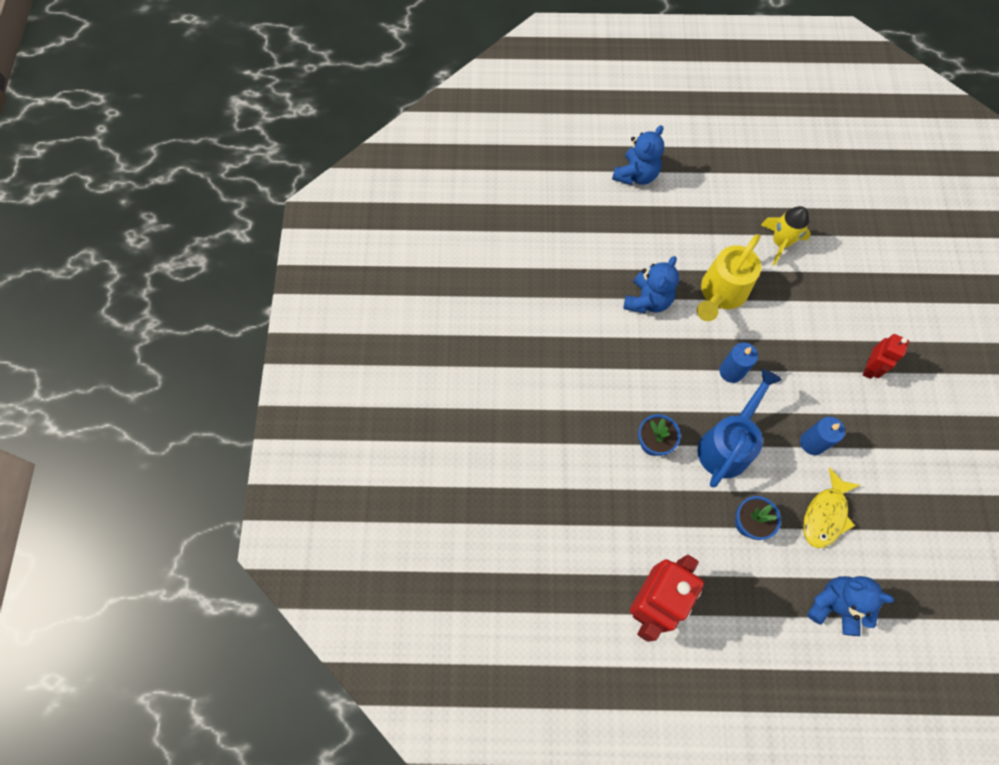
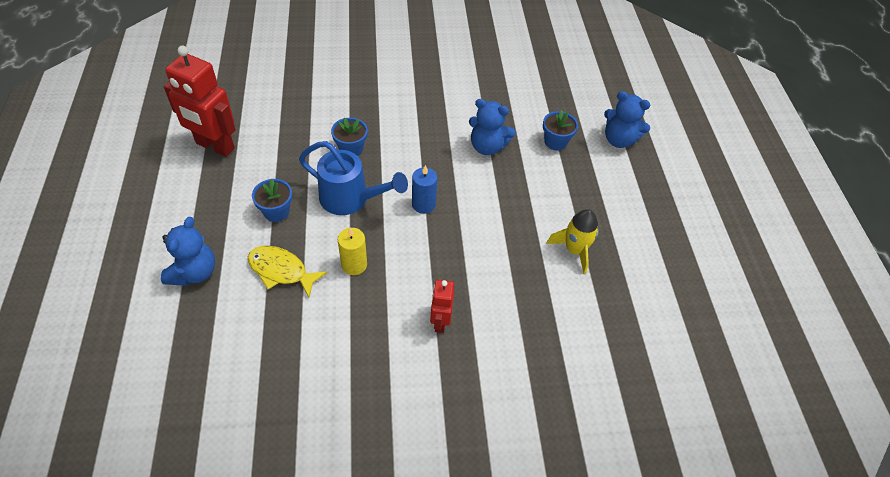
camera: 80 degrees right, 15 degrees down
(639, 234) = (555, 142): none -> blue flower pot
(720, 293) = (504, 199): yellow watering can -> none
(812, 443) = (354, 264): blue candle -> yellow candle
(870, 368) = (440, 322): red robot -> red robot turned 75 degrees clockwise

